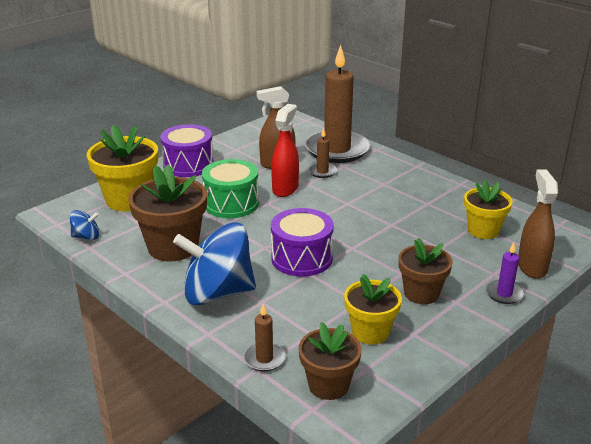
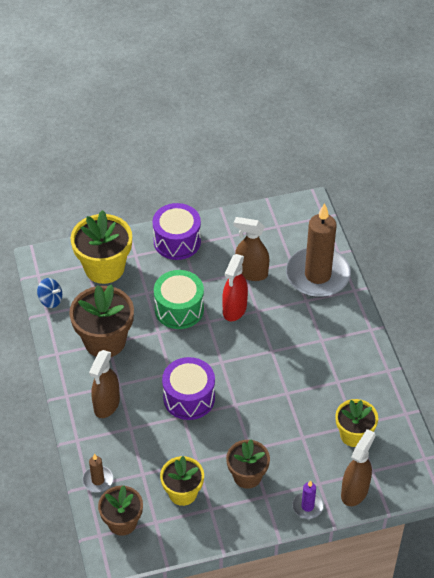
camera: 30 degrees right, 20 degrees up
(217, 293) = (106, 405): blue spinning top -> brown spray bottle
(285, 189) = (234, 309): red spray bottle -> red spray bottle turned 150 degrees clockwise
(322, 172) = (281, 300): brown candle -> none

